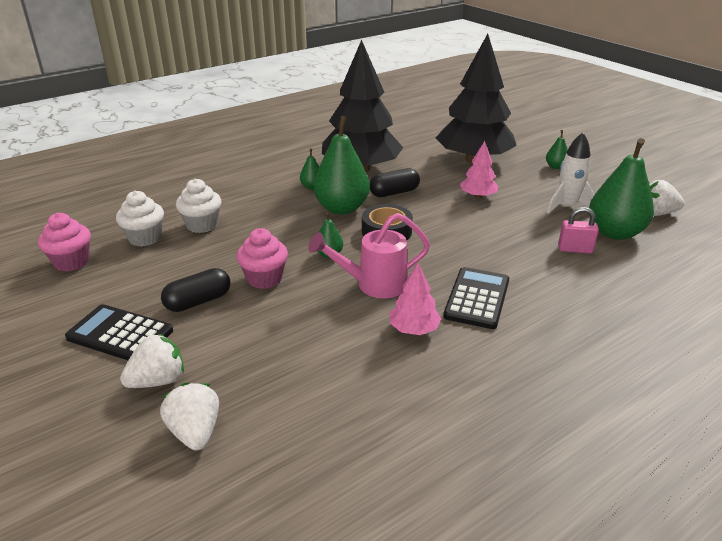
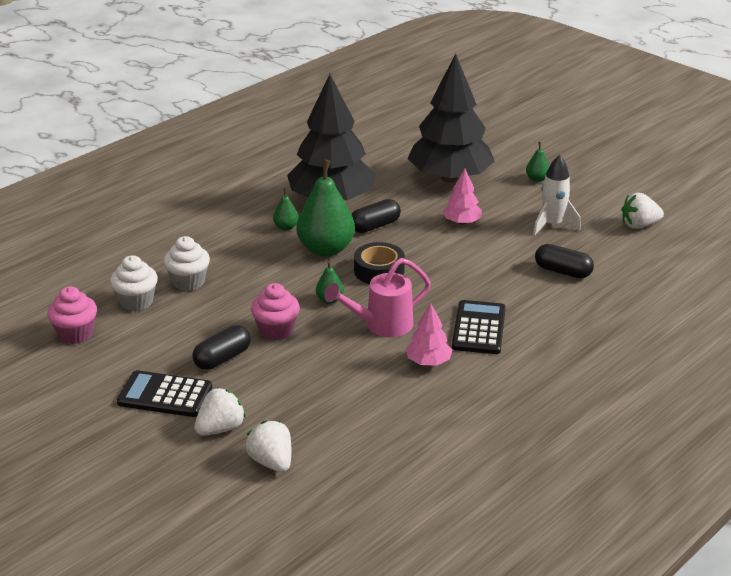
camera: 10 degrees left, 0 degrees up
(575, 249) = (563, 271): pink padlock -> black capsule
(614, 233) = (599, 250): green pear -> none

